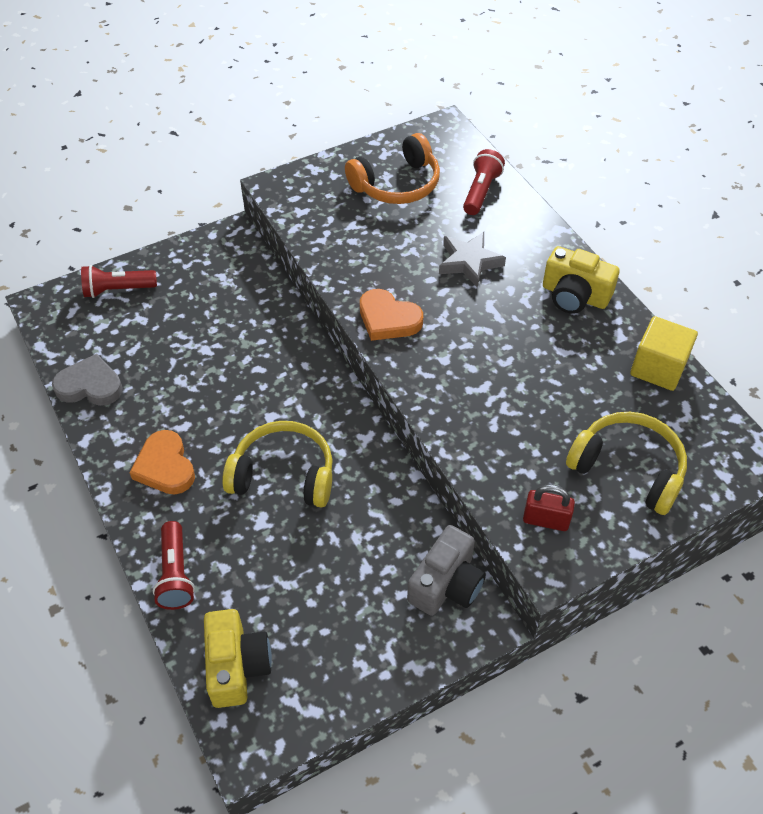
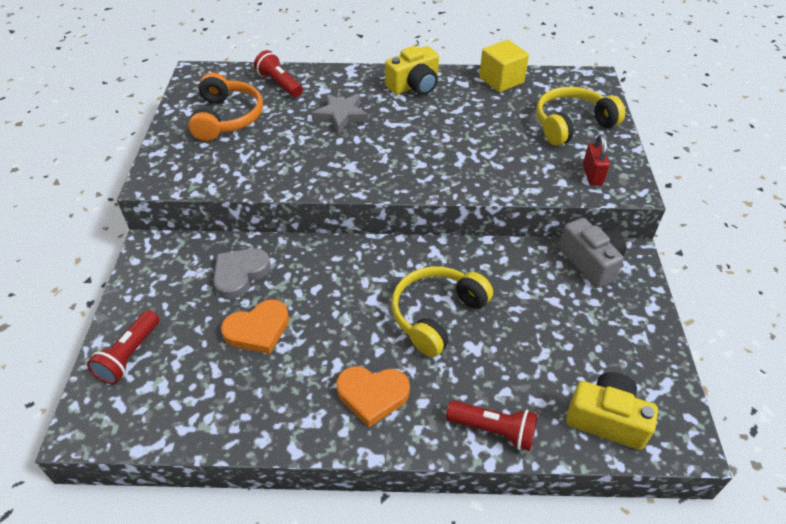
camera: 60 degrees left, 5 degrees down
(90, 385) = (230, 422): grey heart -> grey heart (240, 274)
(388, 319) = (359, 176): orange heart -> orange heart (258, 330)
(546, 520) = (592, 175): red padlock -> red padlock turned 45 degrees counterclockwise

